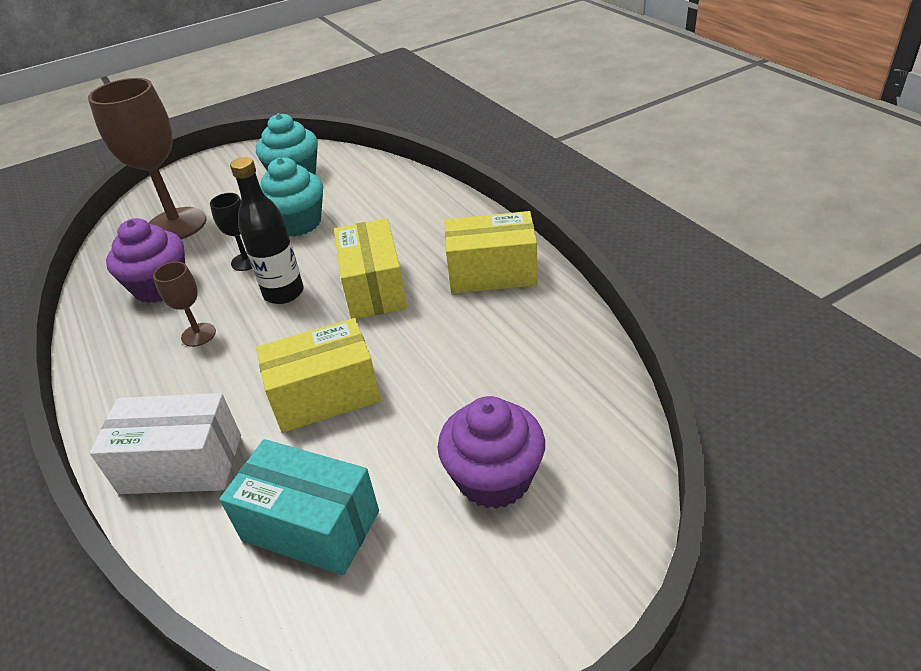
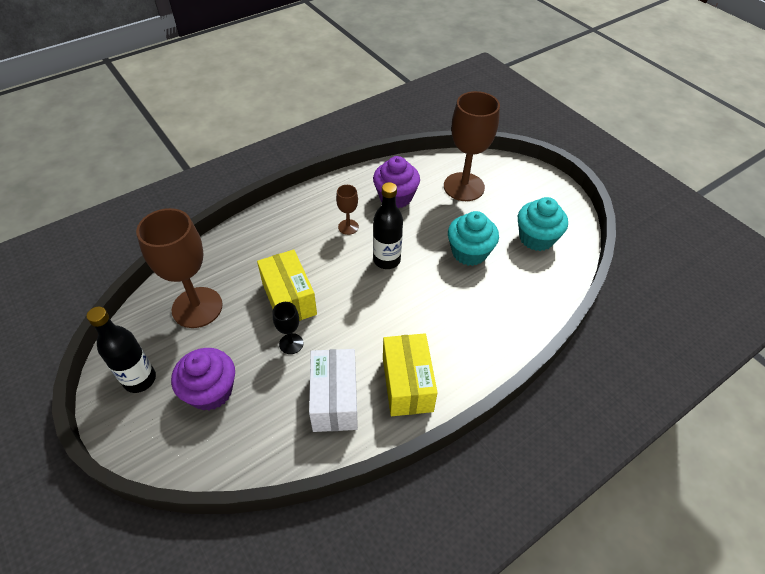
camera: 80 degrees right, 10 degrees up
(181, 464) = (248, 245): white box -> white box (334, 399)
(246, 261) = (422, 233): black goblet -> black goblet (291, 343)
(310, 526) = (197, 307): turquoise box -> brown goblet
(374, 288) = (390, 309): yellow box -> none
(464, 596) = (140, 379): none -> black bottle

